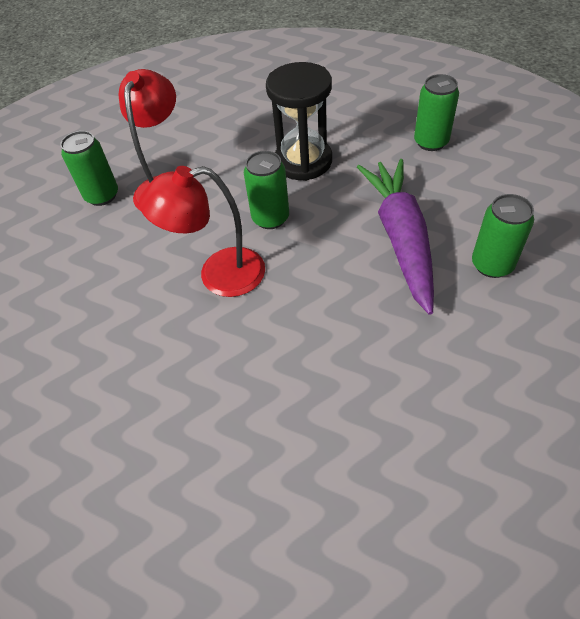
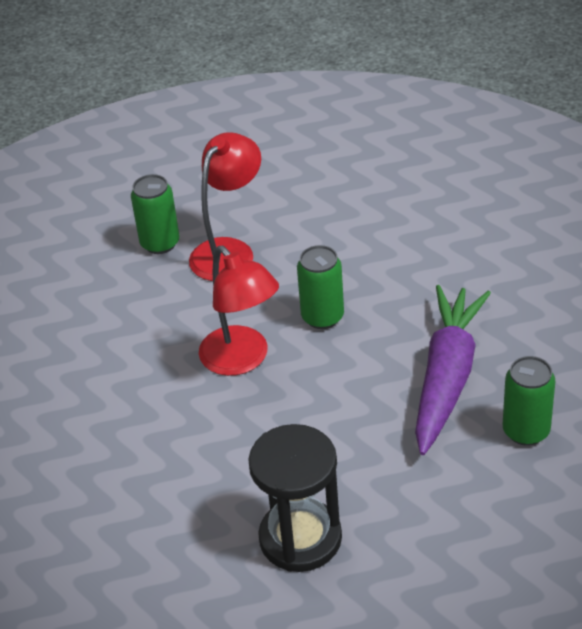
camera: 20 degrees right, 10 degrees down
(218, 275) = (242, 360): red lamp -> red lamp turned 135 degrees counterclockwise
(303, 161) = (390, 263): black hourglass -> black hourglass (300, 538)
(431, 142) = (546, 280): green can -> none

